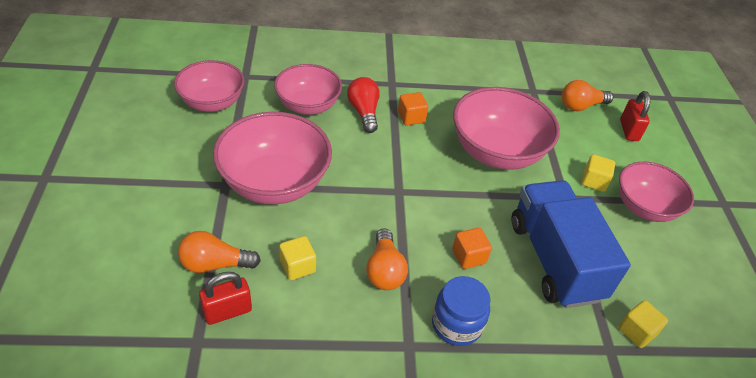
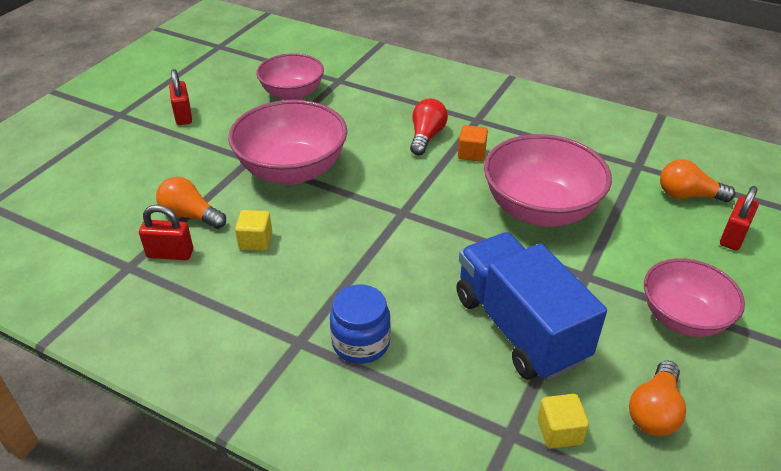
camera: 35 degrees right, 5 degrees down
(118, 158) = (183, 116): none -> red padlock
(308, 105) = (376, 117): pink bowl -> none
(384, 270) = (331, 272): orange light bulb -> orange light bulb (654, 411)
(469, 256) = (425, 291): orange cube -> none
(554, 260) = (519, 327): blue truck -> blue truck turned 45 degrees counterclockwise
(594, 181) = (637, 272): yellow cube -> none

